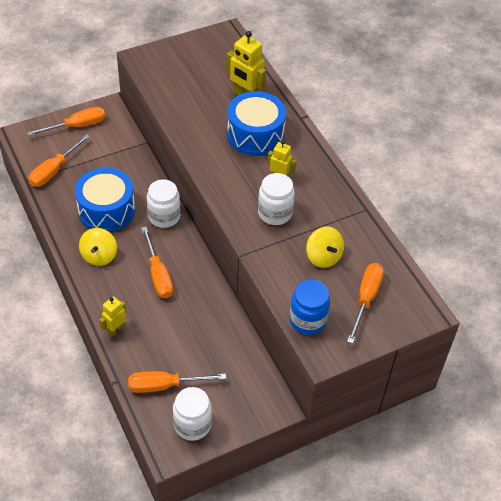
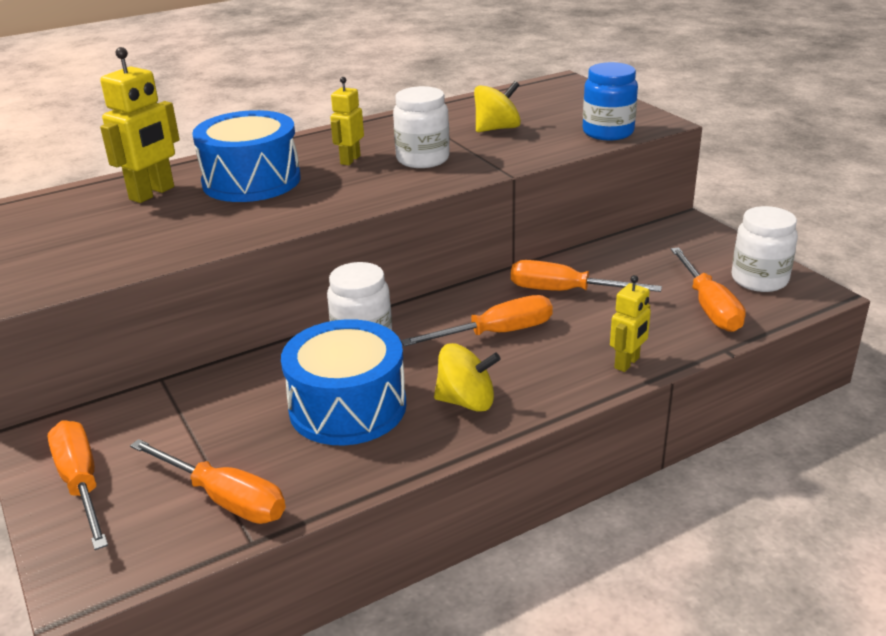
camera: 90 degrees left, 20 degrees down
(115, 329) = (627, 363): yellow robot -> yellow robot turned 90 degrees counterclockwise
(365, 299) = (558, 106): orange screwdriver -> orange screwdriver (565, 291)

